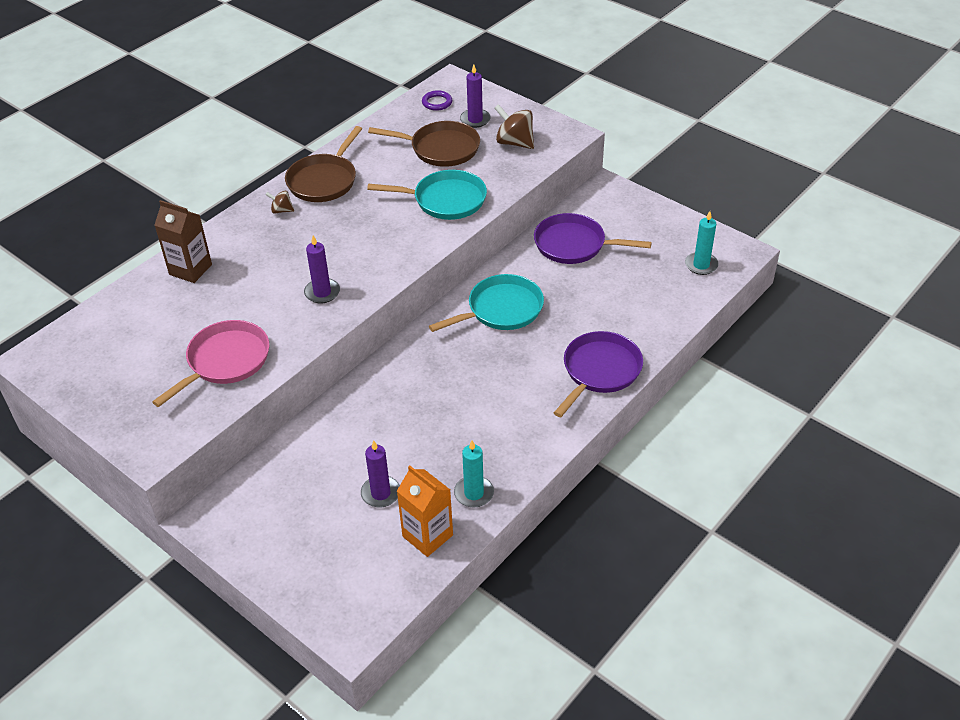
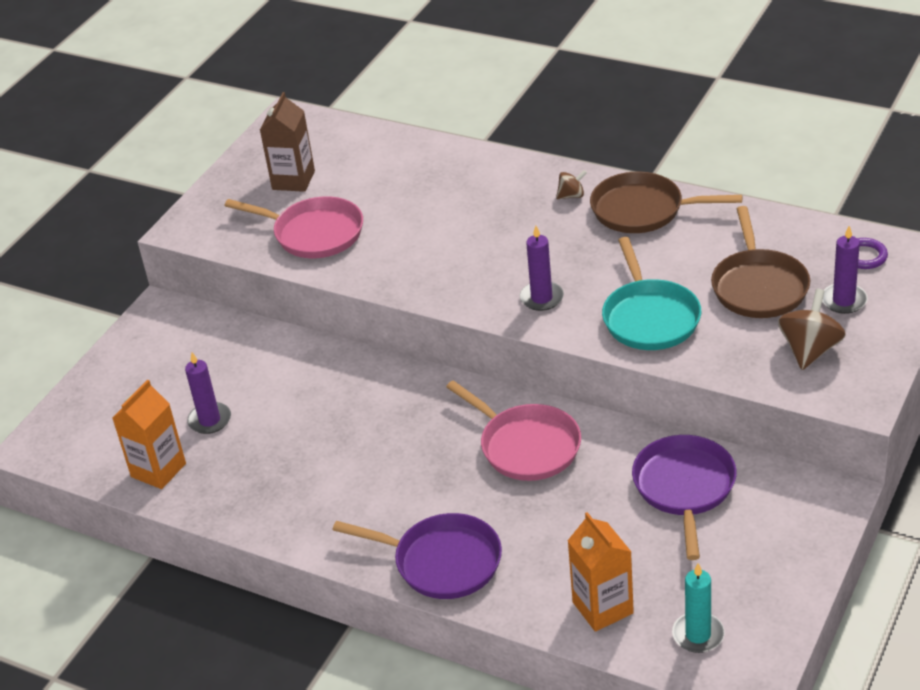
camera: 80 degrees right, 5 degrees down
(190, 269) = (446, 166): brown carton -> brown carton (293, 180)
(281, 210) = (571, 196): brown spinning top -> brown spinning top turned 75 degrees clockwise
(322, 292) = (440, 267): purple candle -> purple candle (541, 298)
(474, 493) = (221, 492): turquoise candle -> none
(501, 310) = (526, 446): turquoise pan -> pink pan
(667, 301) = (602, 608): none -> orange carton

